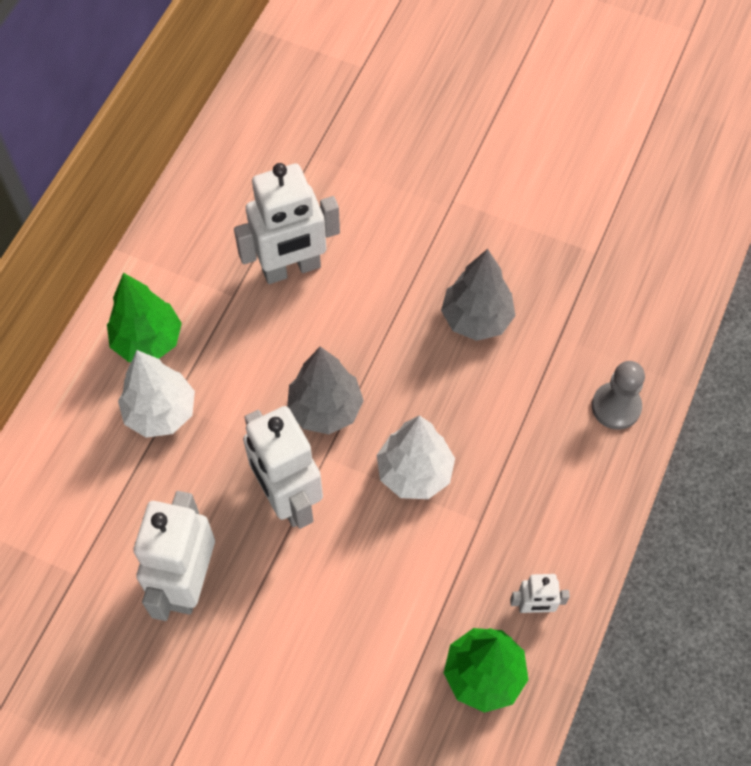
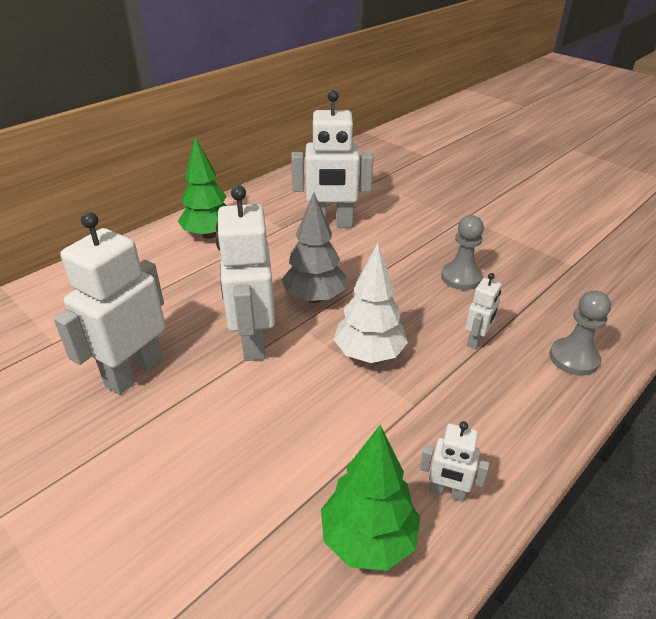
camera: 20 degrees right, 25 degrees down
(160, 412) = (190, 270): white tree -> none
(476, 319) = (461, 277): grey tree -> grey pawn
(516, 414) = (476, 340): none -> white robot

